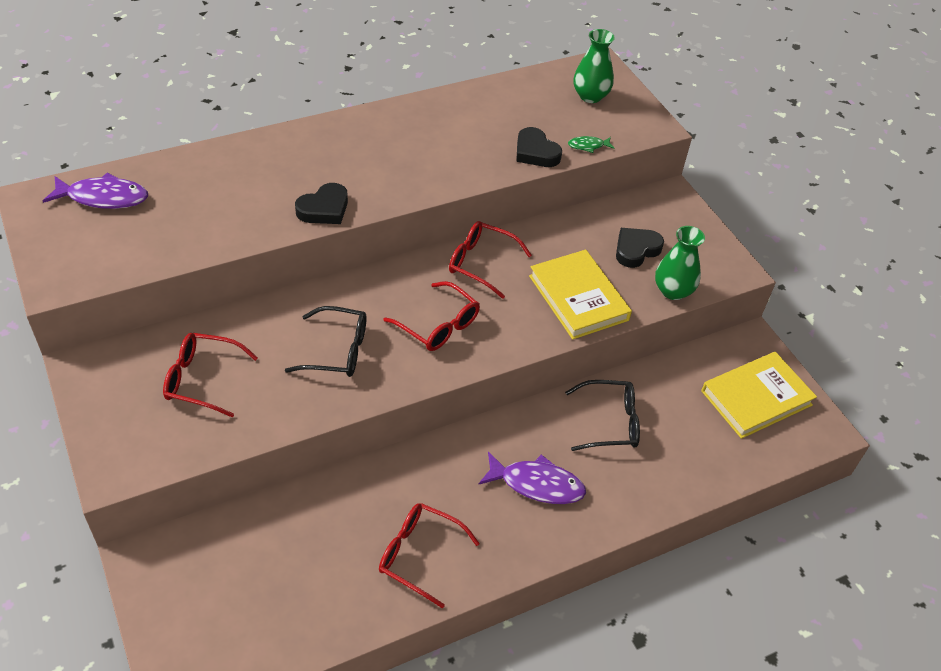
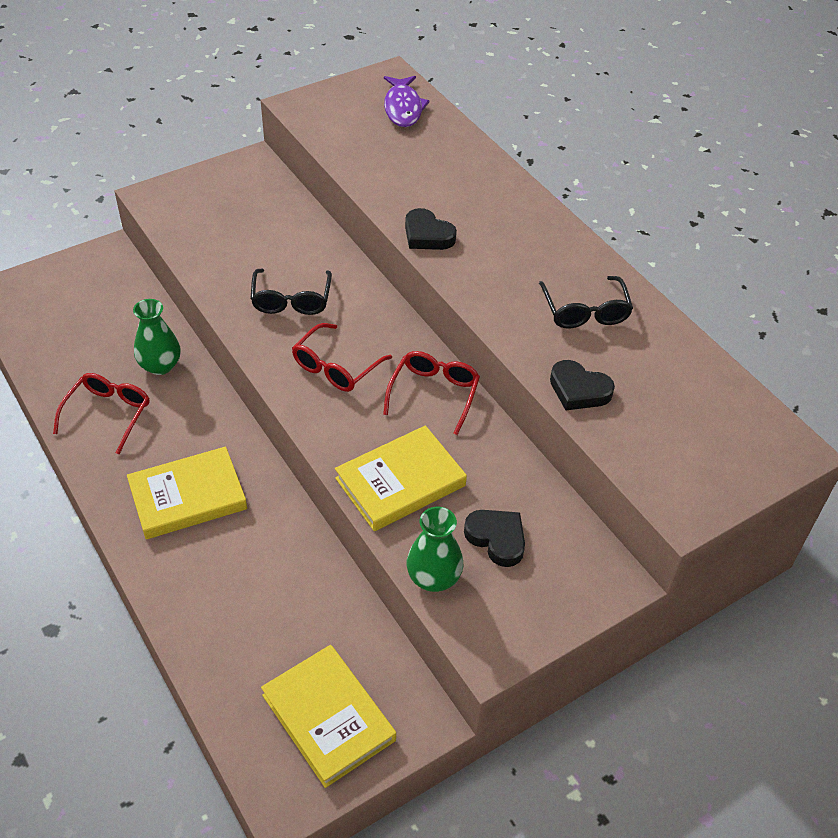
camera: 85 degrees right, 0 degrees up
(202, 379) = (247, 224): red glasses -> none
(535, 152) = (579, 390): black heart -> black heart turned 105 degrees counterclockwise
(537, 484) = (188, 496): purple fish -> yellow book
(588, 146) = (611, 440): green fish -> none
(590, 96) = (718, 440): green vase -> green vase (160, 365)
(610, 422) = (273, 559): black glasses -> black glasses (585, 312)

